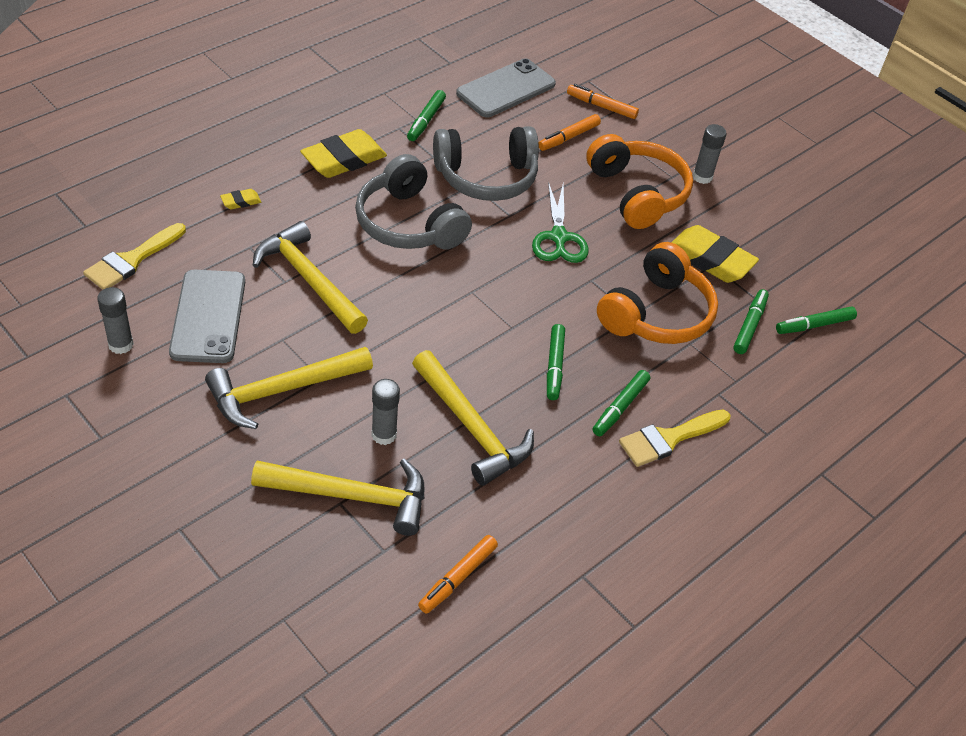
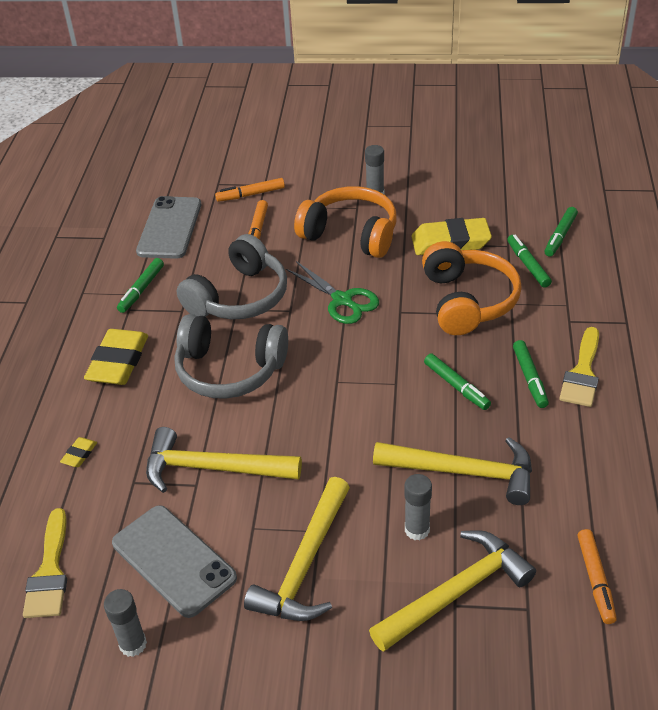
camera: 35 degrees left, 5 degrees down
(426, 120) = (142, 289): green marker -> green marker turned 45 degrees clockwise

